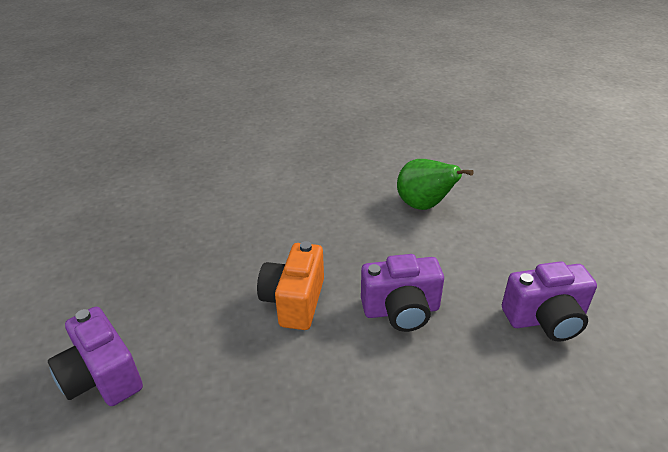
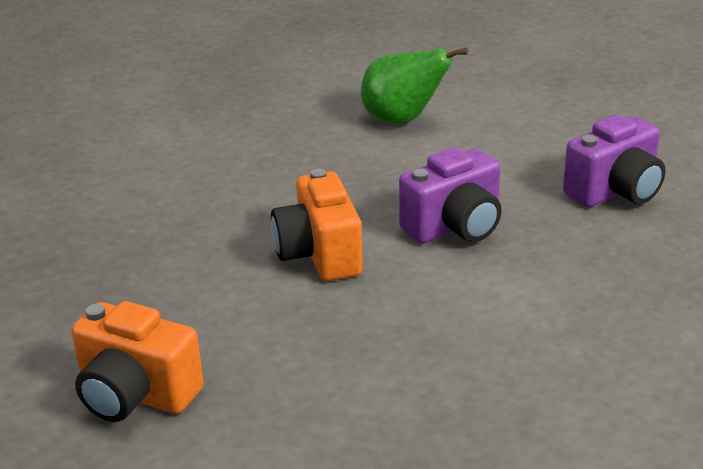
camera: 25 degrees left, 5 degrees down
(102, 377) = (136, 395): purple camera -> orange camera

